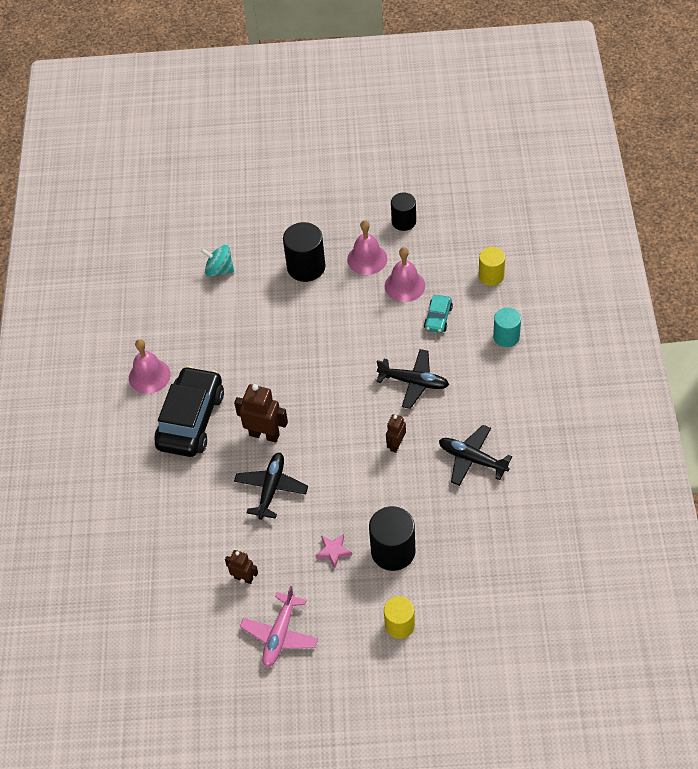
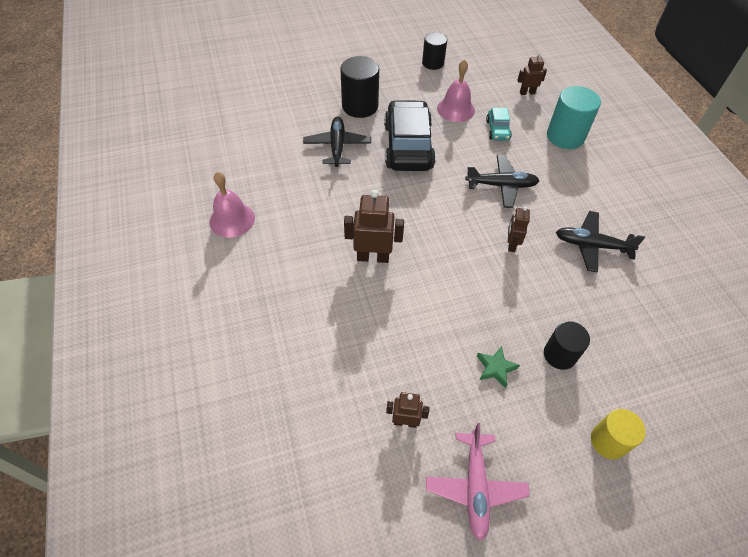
camera: 20 degrees left, 0 degrees up
(191, 420) = (289, 255): black car -> black car (408, 146)
(219, 270) = (278, 118): turquoise spinning top -> none
(271, 488) = (400, 311): black plane -> black plane (337, 146)
(333, 551) = (495, 368): pink star -> green star
(367, 259) = (413, 93): pink bell -> none
(393, 551) = (559, 355): black cylinder -> black cylinder, size x0.65
(491, 276) = (527, 93): yellow cylinder -> brown robot
(506, 337) = (565, 136): turquoise cylinder -> turquoise cylinder, size x1.53

